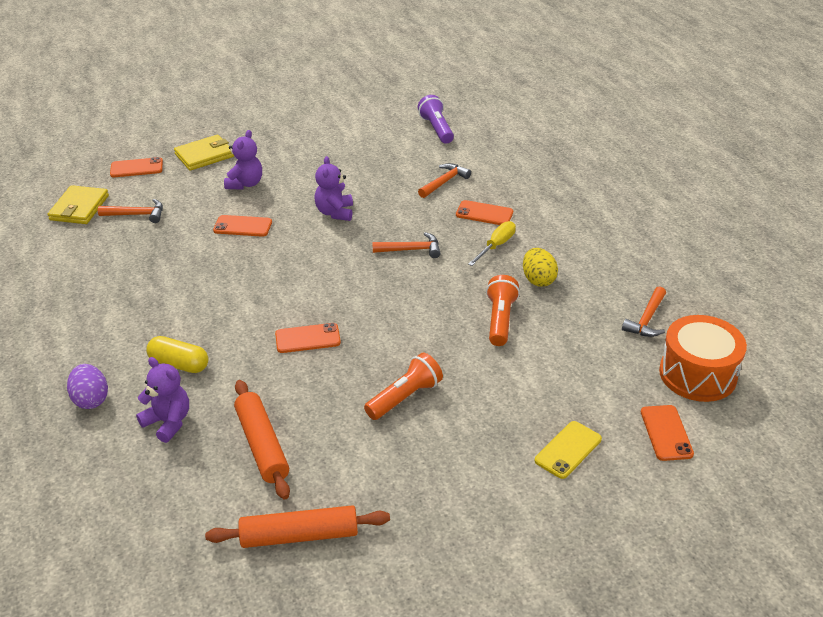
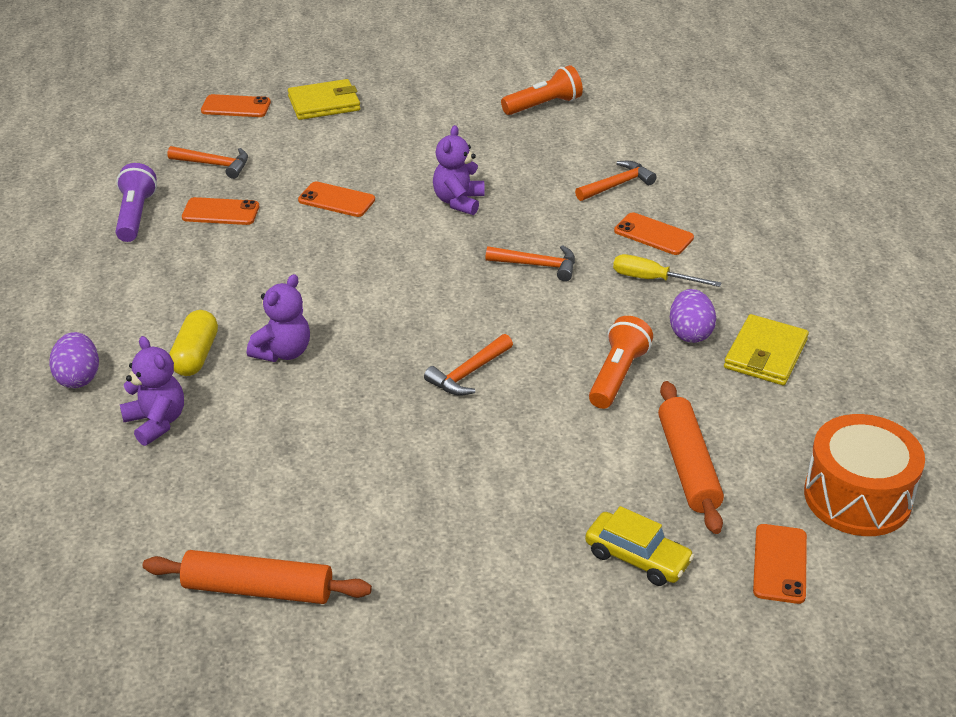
camera: 15 degrees right, 0 degrees up
(79, 208) = (150, 145): yellow wallet -> yellow wallet (765, 354)
(179, 364) = (195, 355): yellow capsule -> yellow capsule turned 60 degrees clockwise
(245, 184) = (360, 147): purple teddy bear -> purple teddy bear (283, 352)
(262, 445) = (255, 472): orange rolling pin -> orange rolling pin (688, 465)
(307, 338) = (362, 353): orange phone -> orange phone (220, 212)
(405, 397) = (454, 449): orange flashlight -> orange flashlight (543, 105)
(436, 129) = (635, 113): purple flashlight -> purple flashlight (135, 215)
(496, 246) = (652, 279): yellow screwdriver -> yellow screwdriver turned 120 degrees counterclockwise
(538, 280) = (690, 333): yellow egg -> purple egg
(568, 450) = (637, 558): yellow phone -> yellow car
(647, 319) = (817, 412): orange hammer -> orange hammer (468, 373)

